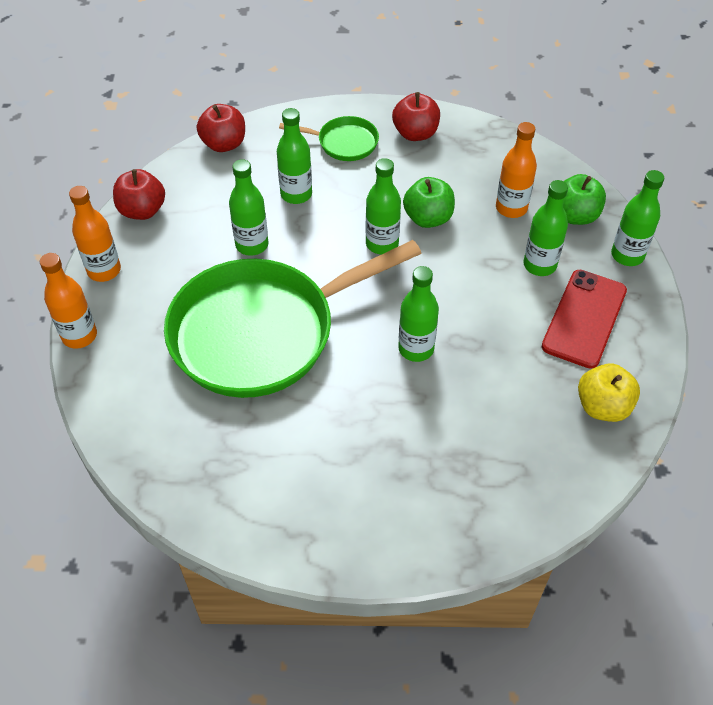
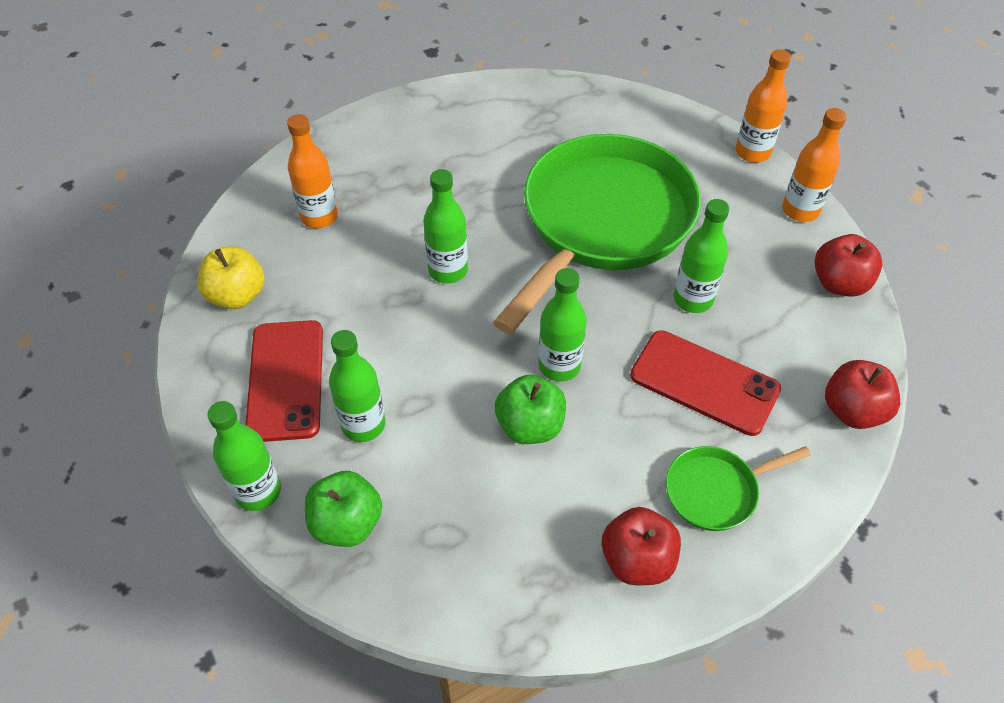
camera: 150 degrees right, 0 degrees up
(296, 194) = (704, 382): green bottle -> red phone
(511, 208) = (436, 493): orange bottle -> orange bottle (319, 217)

